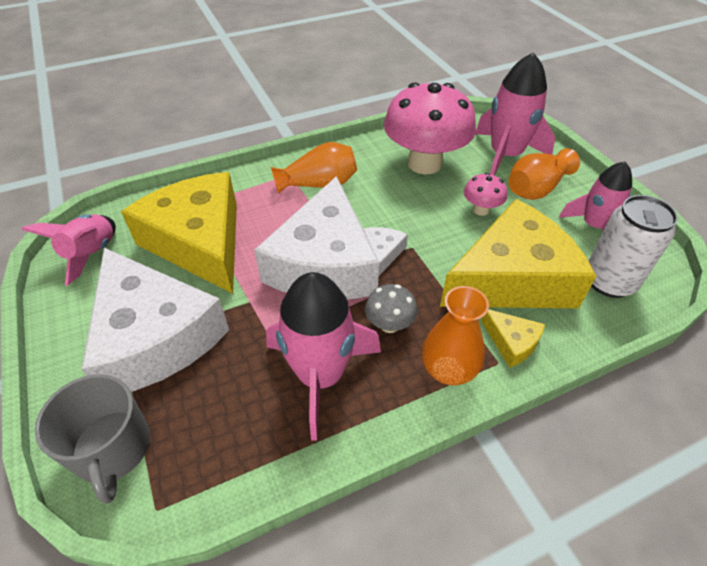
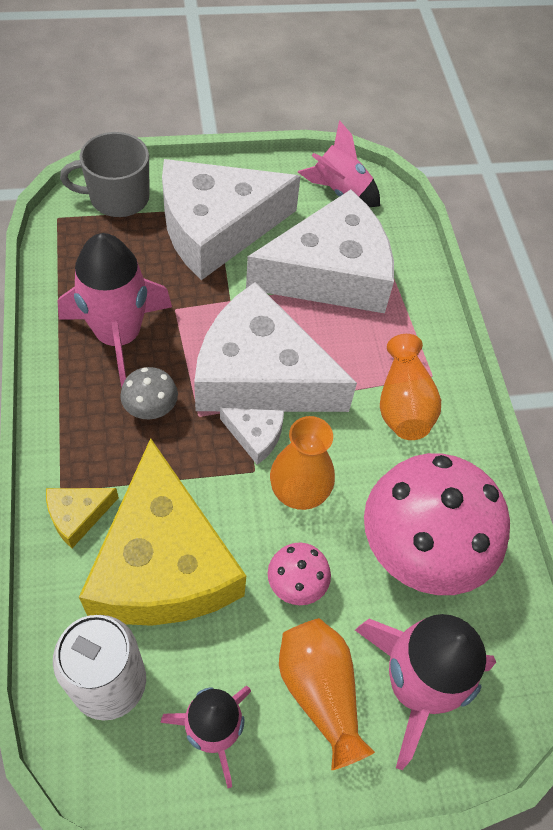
camera: 100 degrees right, 10 degrees up
(199, 242) = (331, 273): yellow cheese -> white cheese
(448, 370) = (74, 441): orange vase -> orange vase (299, 491)

